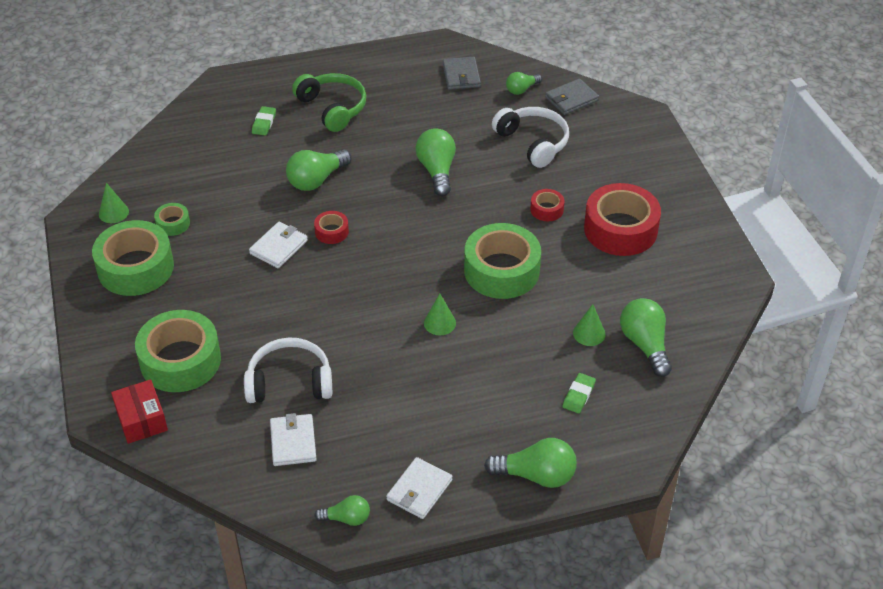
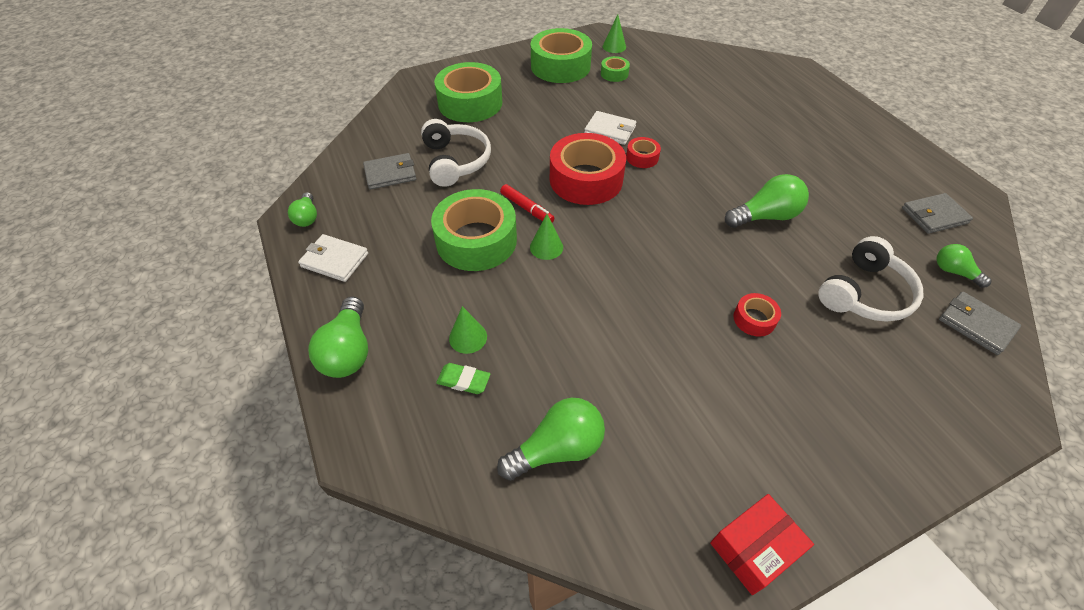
camera: 80 degrees right, 5 degrees up
(142, 420) = (410, 96): red box -> red box (754, 549)
(264, 123) = (760, 97): green eraser -> none
(293, 442) = (390, 174): white wallet -> grey wallet
(316, 180) = (705, 138): green light bulb -> none
(332, 108) = (809, 132): green headphones -> none
(383, 330) = (527, 208): none -> red marker
(501, 270) = (637, 288): green tape -> green tape (476, 240)
(589, 333) = (562, 382): green cone -> green cone (468, 337)
(620, 229) = (757, 403): red tape -> red tape (586, 179)

